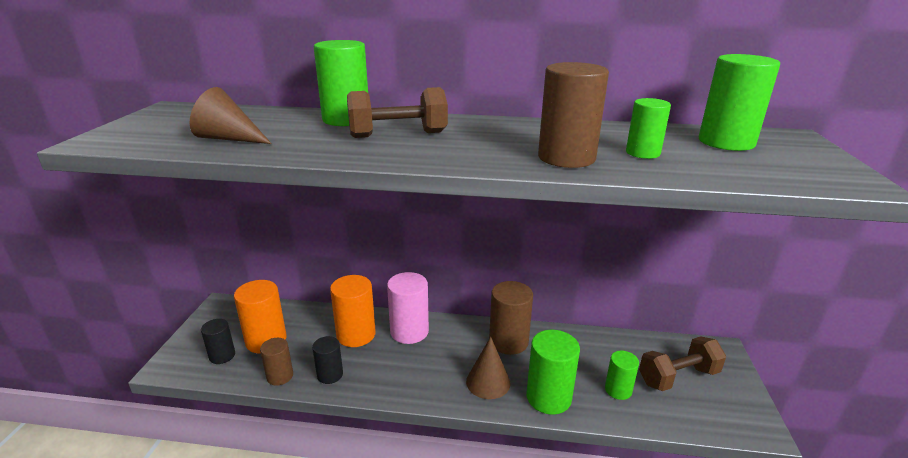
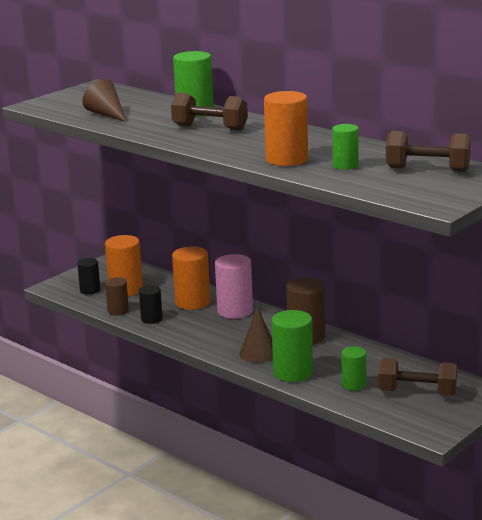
camera: 35 degrees right, 5 degrees down
(566, 158) = (287, 159): brown cylinder -> orange cylinder
(726, 142) = (427, 169): green cylinder -> brown dumbbell

